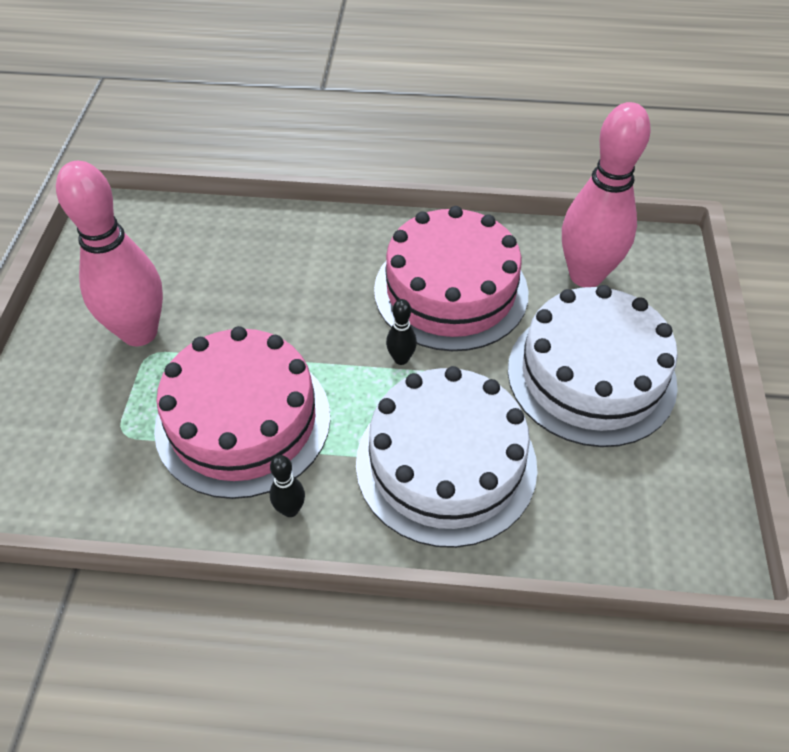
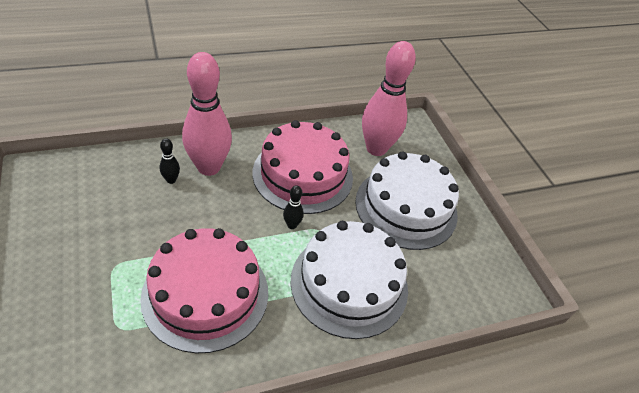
camera: 30 degrees left, 5 degrees down
(139, 332) = (99, 252): pink bowling pin -> pink bowling pin (209, 167)
(290, 509) = (265, 344): black bowling pin -> black bowling pin (171, 180)

